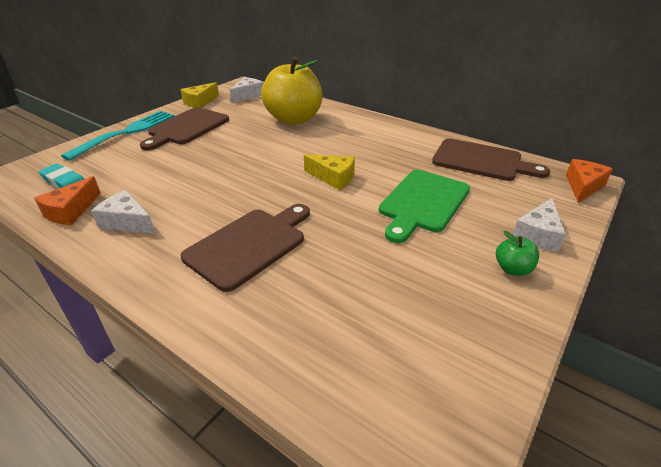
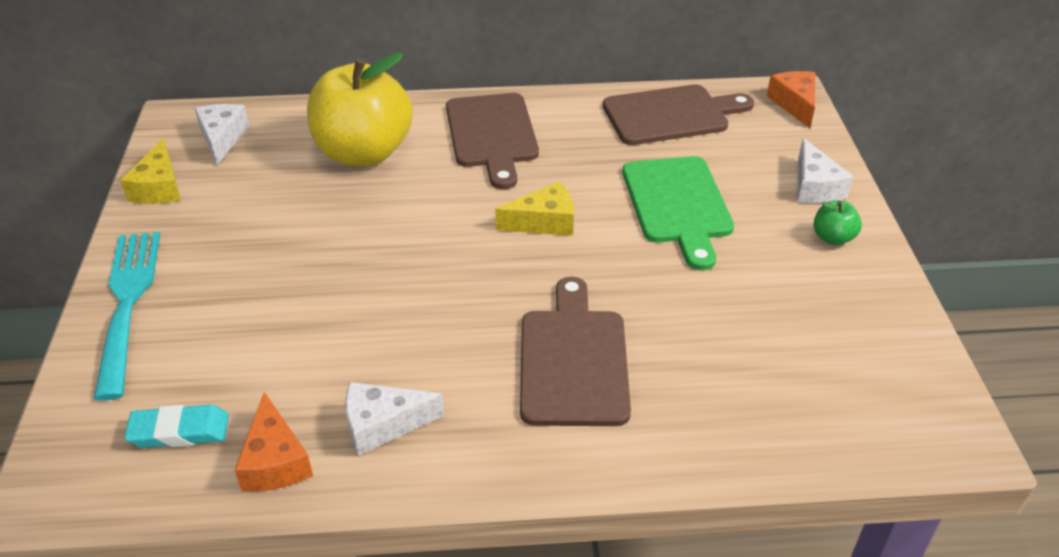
camera: 40 degrees left, 5 degrees up
(186, 128) = (218, 245): brown cutting board -> brown cutting board (492, 135)

